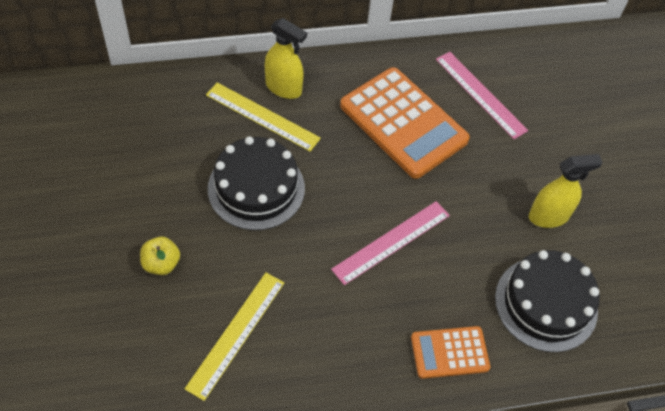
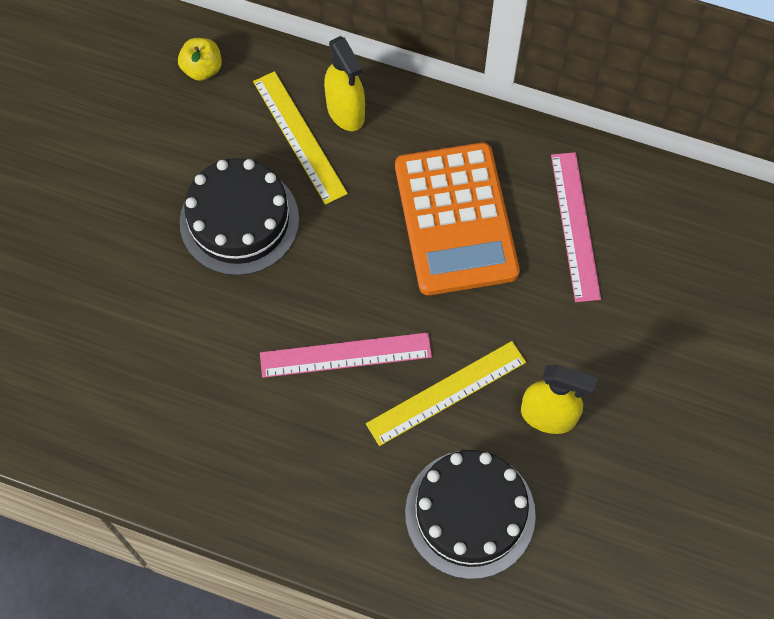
camera: 35 degrees right, 10 degrees up
(161, 264) = (91, 259): yellow apple -> yellow apple (202, 69)
(236, 334) = (120, 373): yellow ruler -> yellow ruler (446, 393)
(449, 352) = (325, 509): orange calculator -> none

